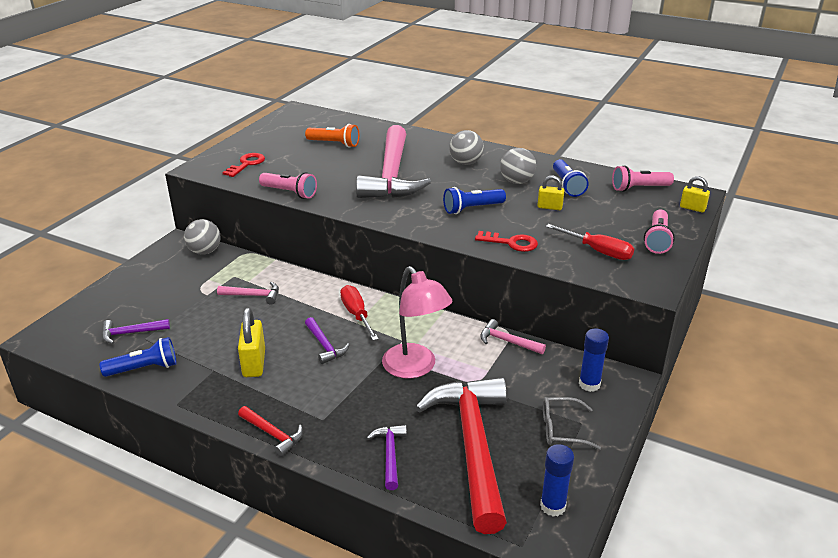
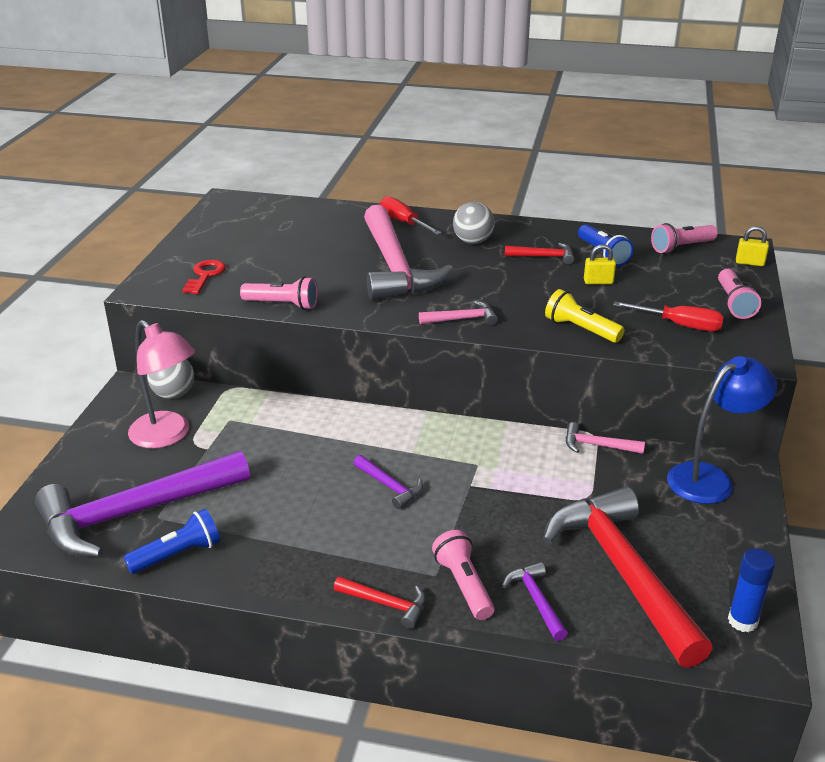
camera: 15 degrees left, 0 degrees up
(131, 333) = (134, 513): purple hammer -> purple hammer, size x2.39
(253, 295) = (268, 440): pink hammer -> pink hammer (462, 319)
(254, 363) = (315, 523): yellow padlock -> none
(334, 144) = (301, 237): orange flashlight -> none
(339, 431) = (463, 585): none -> pink flashlight
(356, 314) = (407, 442): red screwdriver -> red screwdriver (403, 222)
(415, 368) = (510, 494): pink lamp -> pink lamp (167, 436)
(472, 209) = (513, 295): blue flashlight -> none
(511, 243) = (580, 329): red key -> yellow flashlight
(516, 181) = (544, 257): grey ball -> red hammer
(562, 429) = (707, 534): grey glasses -> none
(589, 384) = (710, 478): blue glue stick -> blue lamp

